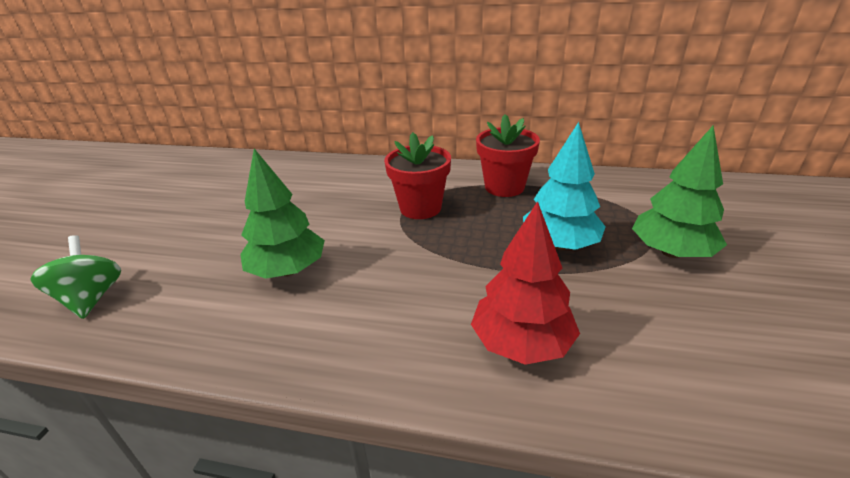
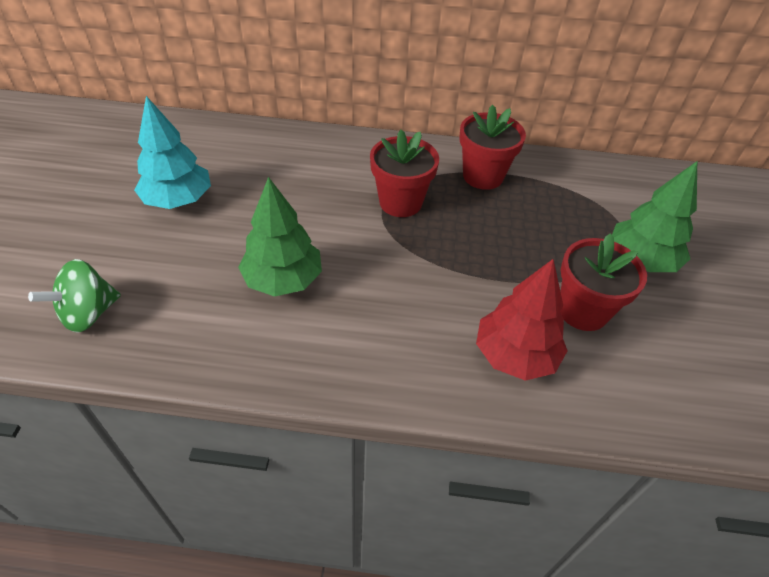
camera: 10 degrees left, 15 degrees up
(92, 298) = (88, 313): green spinning top -> green spinning top turned 105 degrees counterclockwise
(559, 244) = (541, 250): turquoise tree -> turquoise tree (178, 200)
(604, 299) = (583, 310): none -> red flower pot

